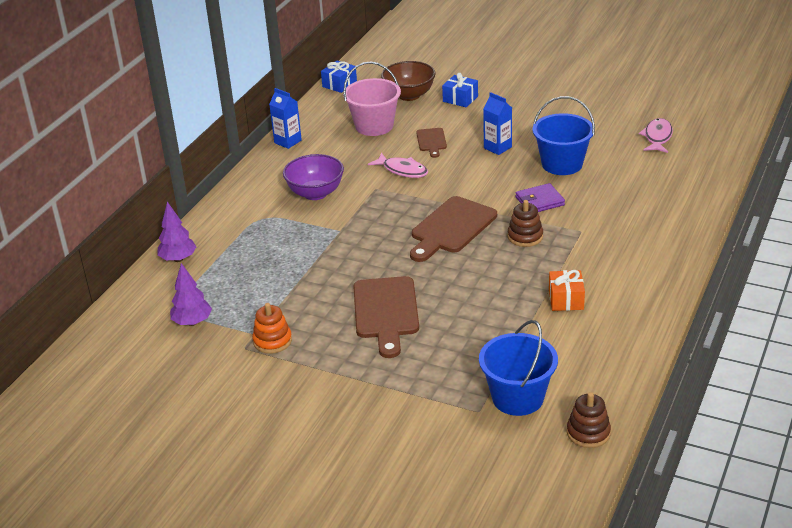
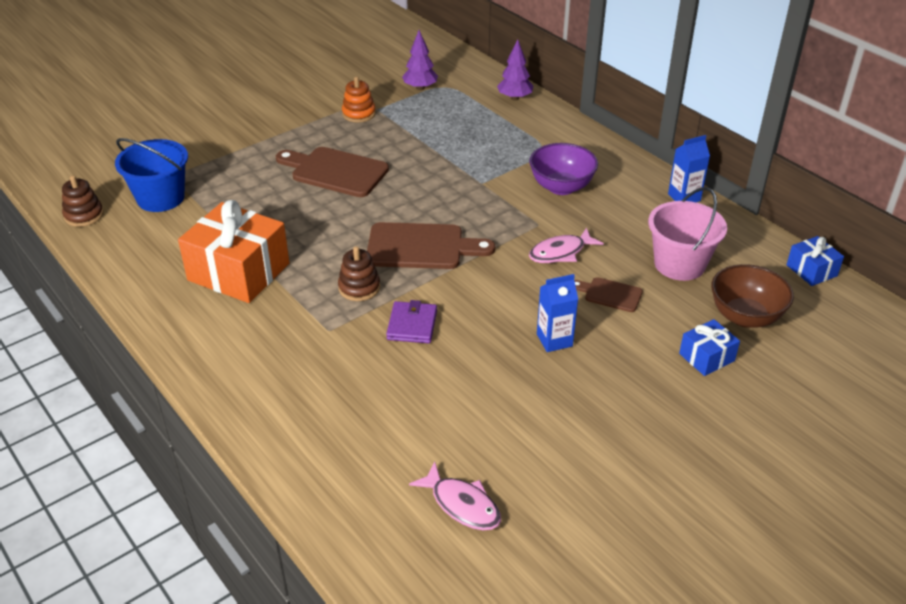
camera: 115 degrees right, 5 degrees up
(451, 228) = (421, 247): brown cutting board -> brown cutting board turned 120 degrees clockwise
(562, 164) = (472, 377): blue bucket -> none
(566, 299) = (239, 272): orange gift -> orange gift, size x2.04

